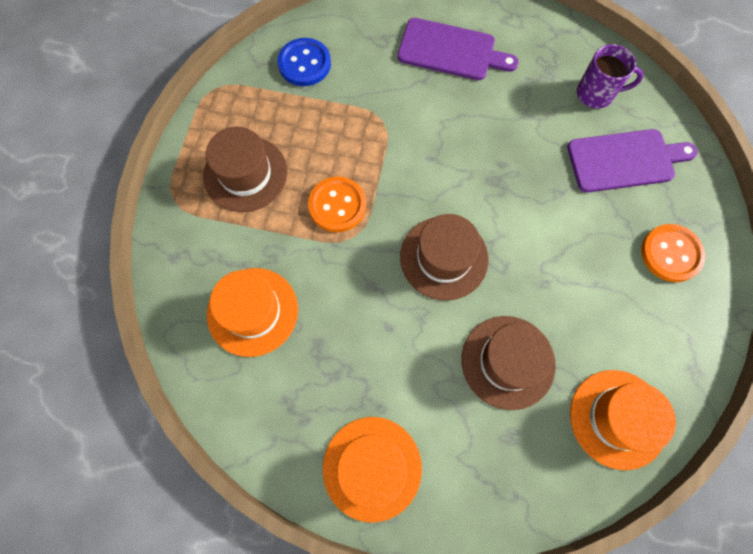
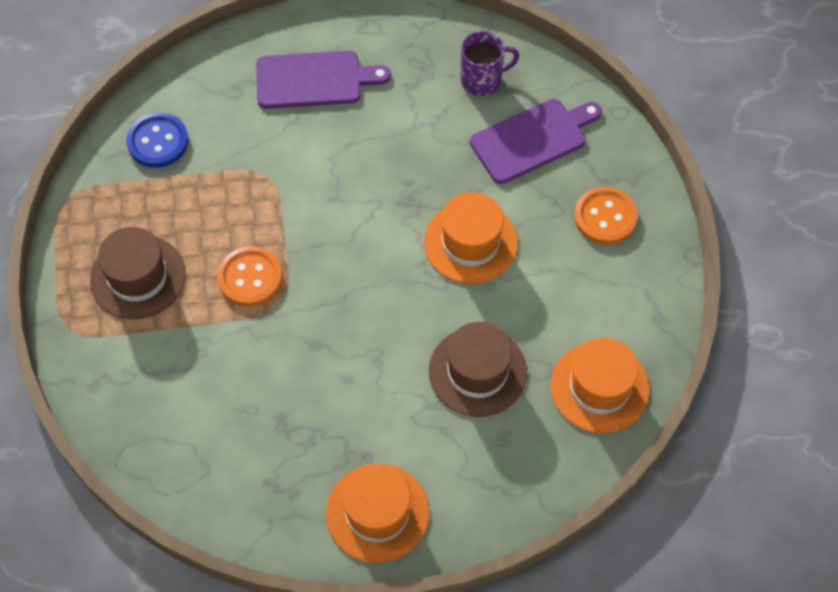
camera: 20 degrees left, 10 degrees down
(252, 311) = (200, 410): orange hat -> orange hat (470, 242)
(444, 258) = (380, 294): brown hat -> none

